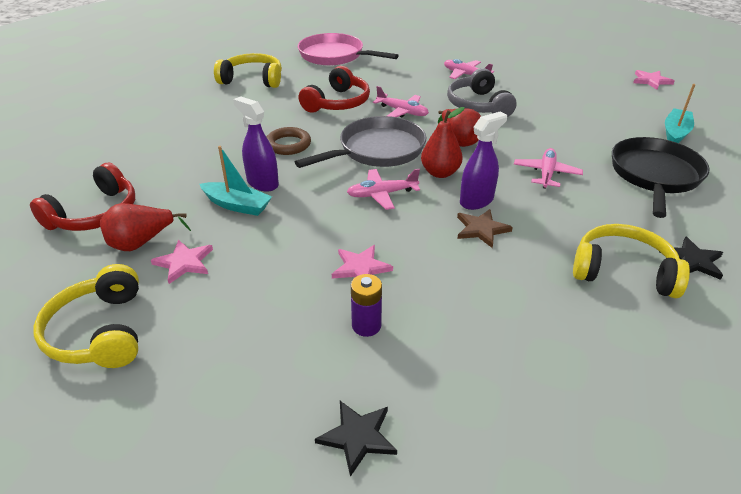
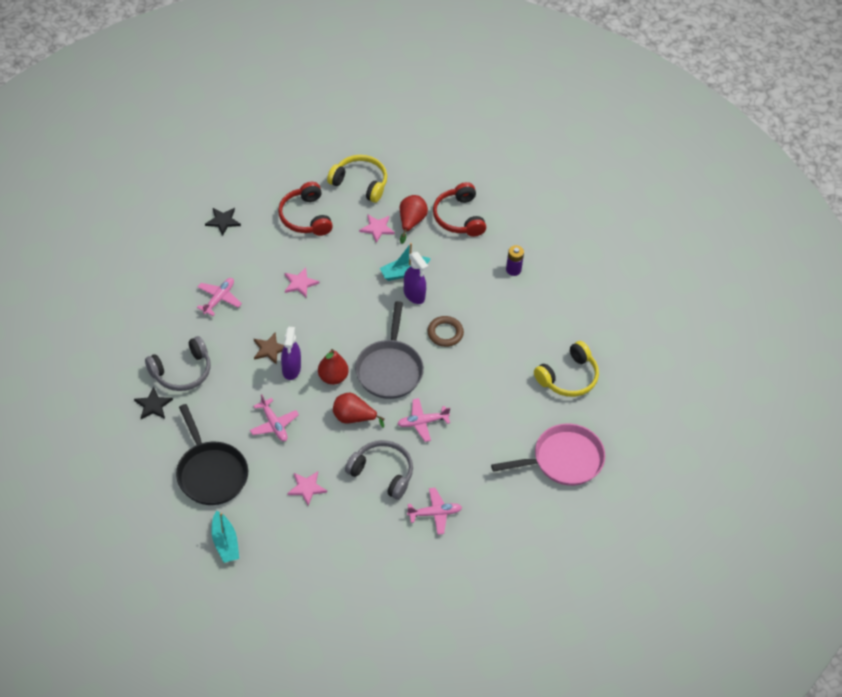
camera: 130 degrees right, 15 degrees up
(262, 183) = (414, 295): purple spray bottle -> purple spray bottle turned 60 degrees clockwise
(338, 103) = (475, 398): red headphones -> red headphones (305, 217)
(366, 326) = (265, 259): purple battery -> purple battery (513, 270)
(382, 194) = (344, 335): pink plane -> pink plane (219, 298)
(623, 271) = (182, 371): yellow headphones -> grey headphones
(651, 81) = (288, 626): pink star -> pink star (306, 488)

